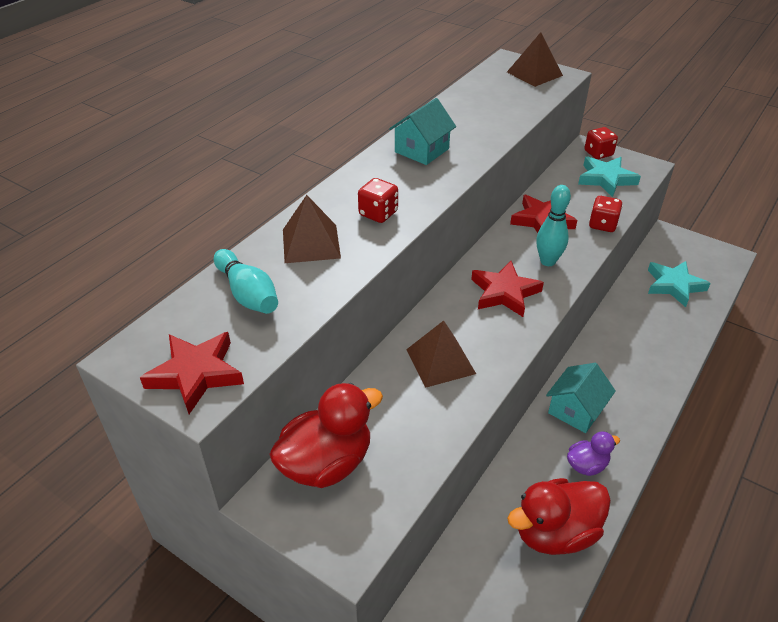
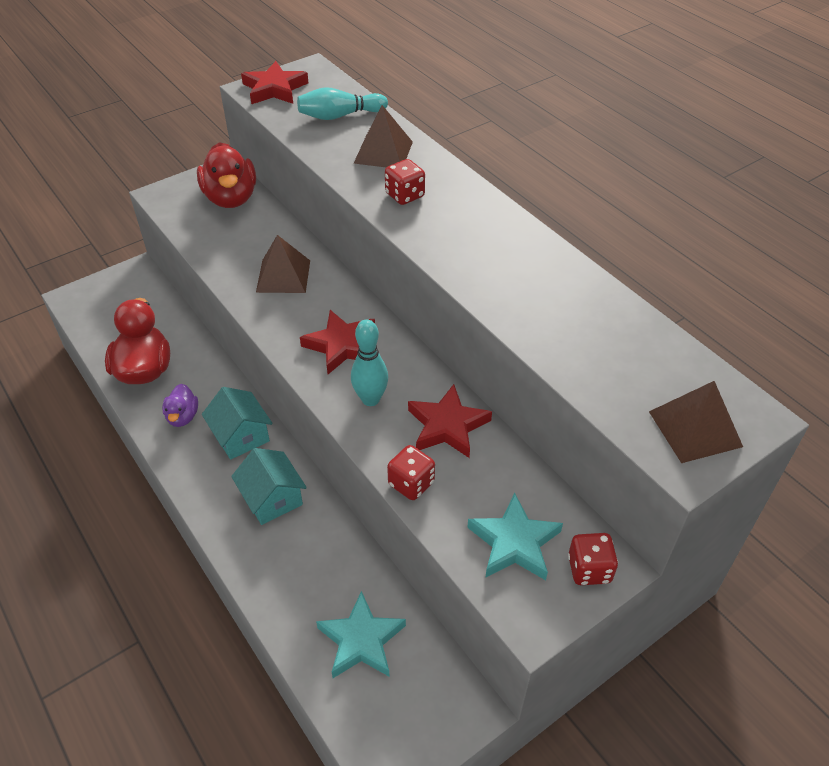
camera: 110 degrees right, 5 degrees up
(421, 150) = (508, 251): turquoise house -> turquoise house (272, 498)

